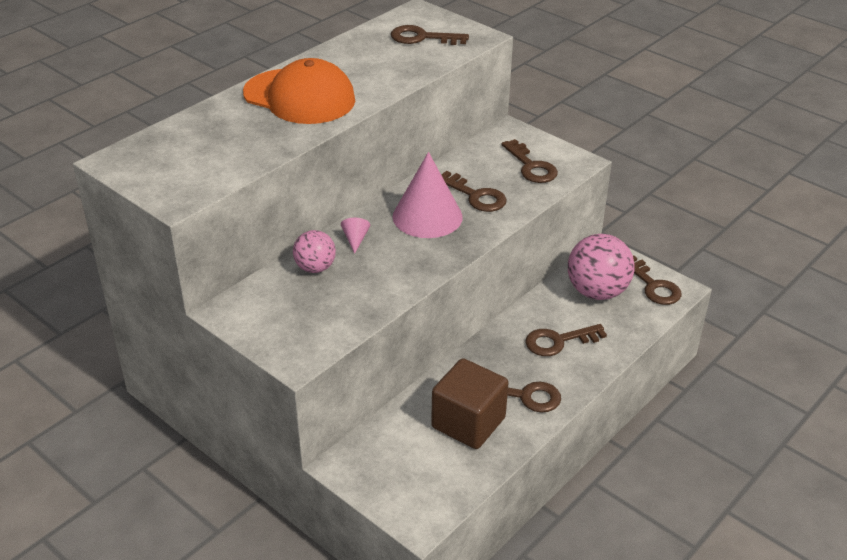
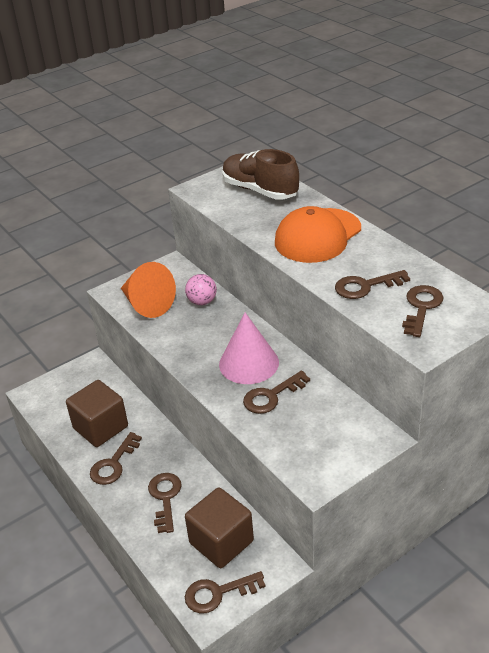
camera: 105 degrees right, 0 degrees up
(188, 145) = (260, 190): none -> brown shoe
(325, 317) = (147, 304): none -> orange cone
(355, 239) = (229, 322): pink cone -> none
(531, 166) = (312, 442): brown key -> brown key (365, 286)
(597, 292) = (221, 542): pink ball -> brown cube

